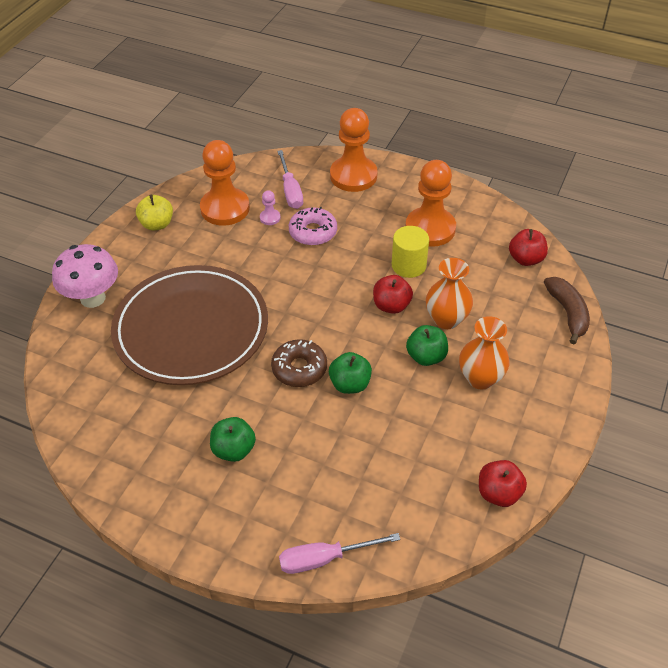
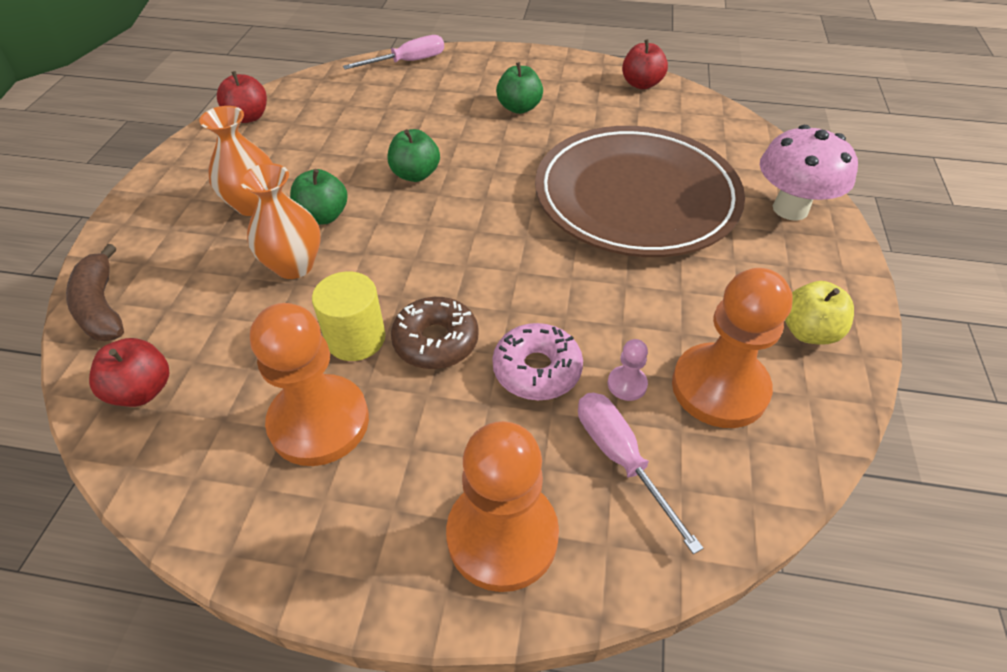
camera: 165 degrees right, 0 degrees up
(299, 368) = (481, 179): brown donut -> brown donut (436, 341)
(391, 306) = (377, 270): red apple -> red apple (641, 84)

